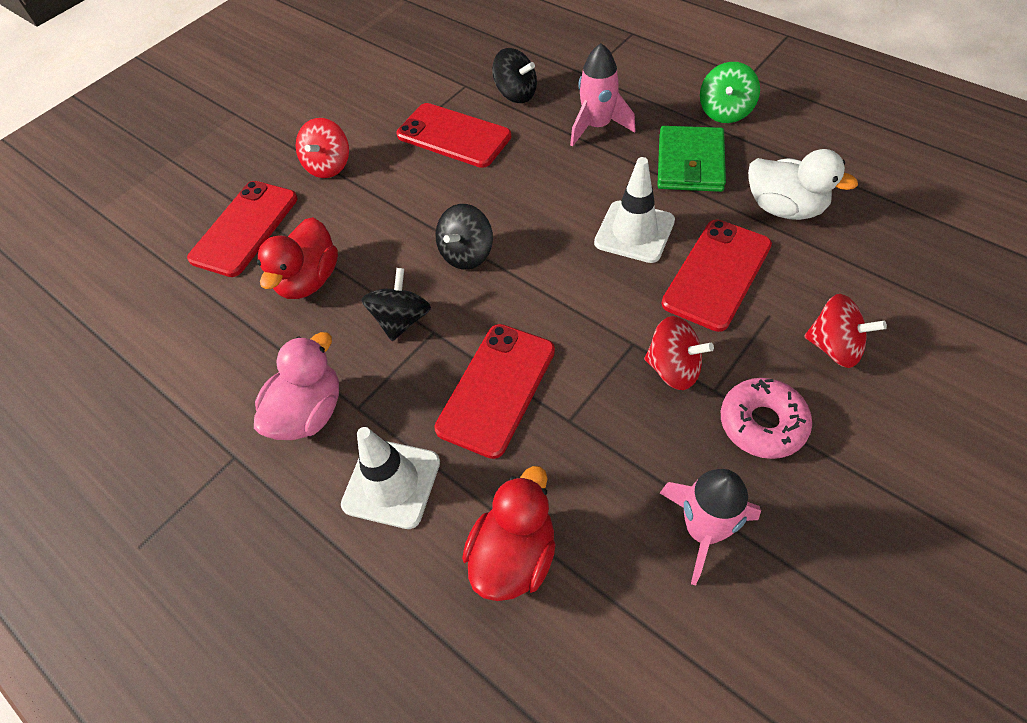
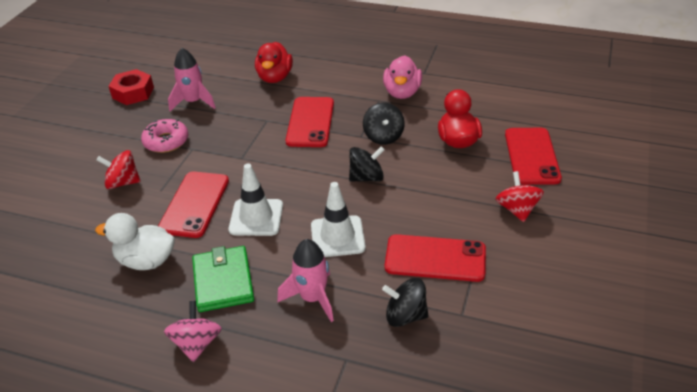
camera: 155 degrees right, 15 degrees down
(391, 483) = (342, 82): white traffic cone -> white traffic cone (337, 236)
(467, 254) = (366, 177): black spinning top -> black spinning top turned 60 degrees clockwise
(673, 368) = (216, 152): red spinning top -> none
(725, 111) = (197, 343): green spinning top -> pink spinning top
(847, 622) = (133, 93): none -> red nut

